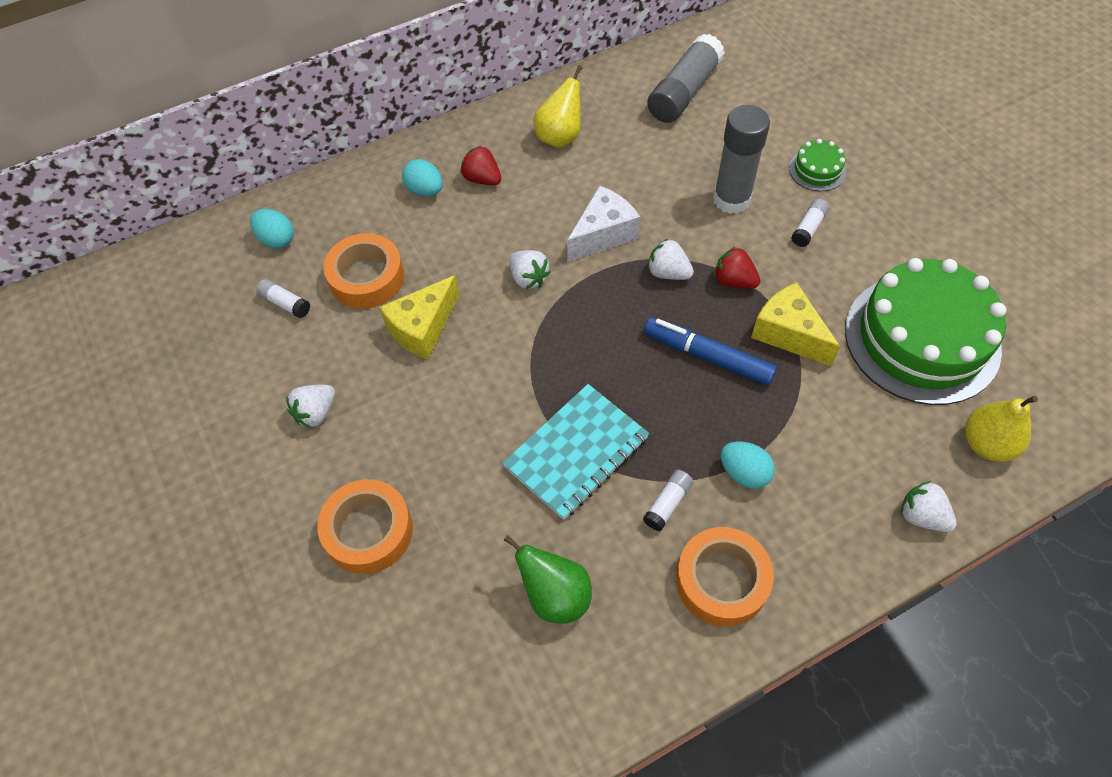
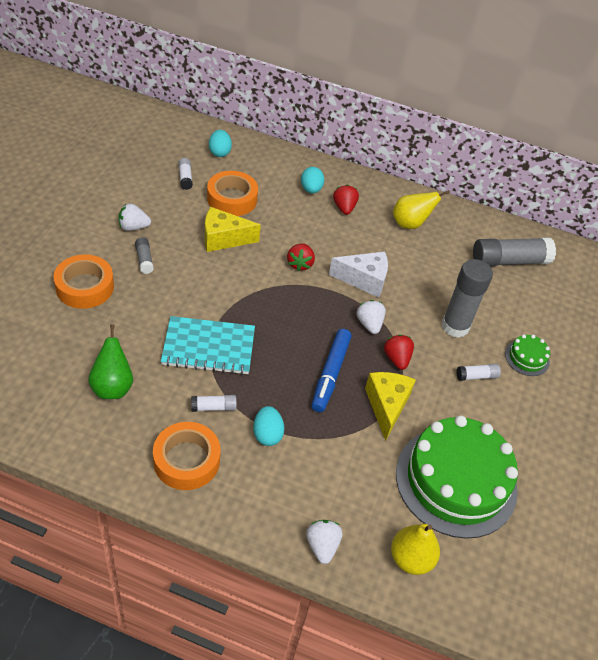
camera: 40 degrees right, 10 degrees down
(381, 435) = (144, 260): none -> grey glue stick
(528, 278) = (300, 264): white strawberry -> red strawberry
(707, 356) = (330, 374): blue marker -> blue marker turned 150 degrees counterclockwise

